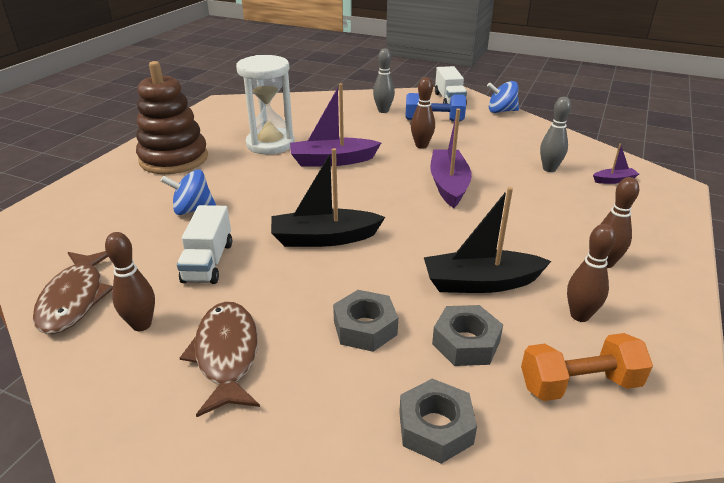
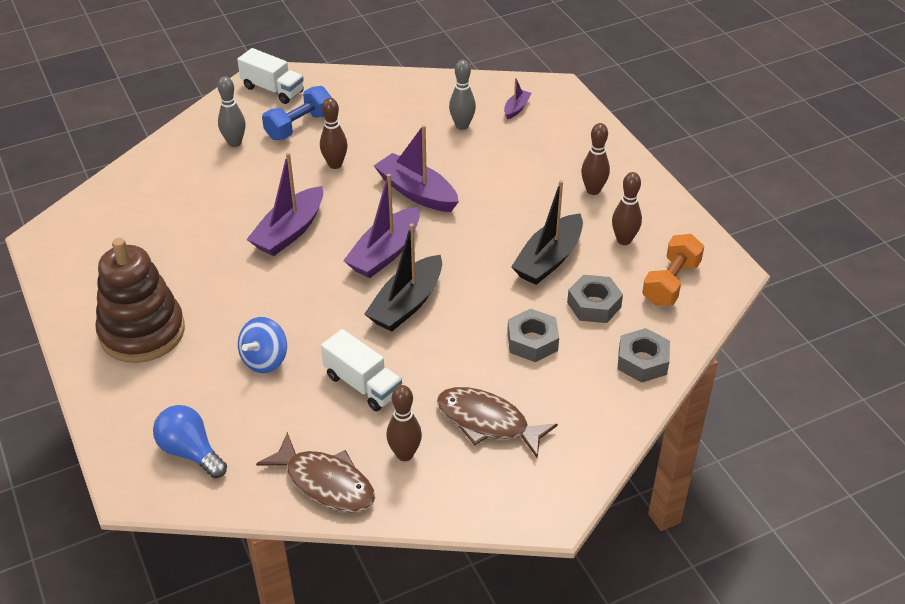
camera: 50 degrees left, 10 degrees up
(69, 225) = (190, 452): none -> blue light bulb
(270, 144) = (201, 252): white hourglass -> none
(366, 203) = (385, 253): none -> purple boat
(501, 111) = (339, 77): blue spinning top -> none

